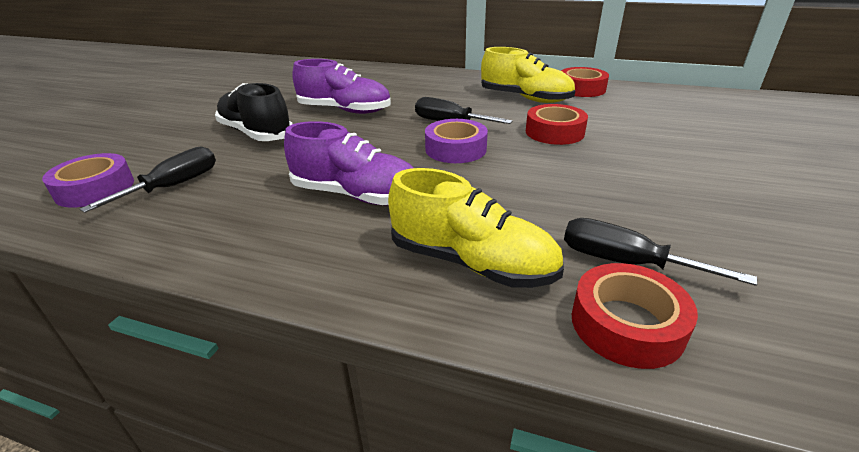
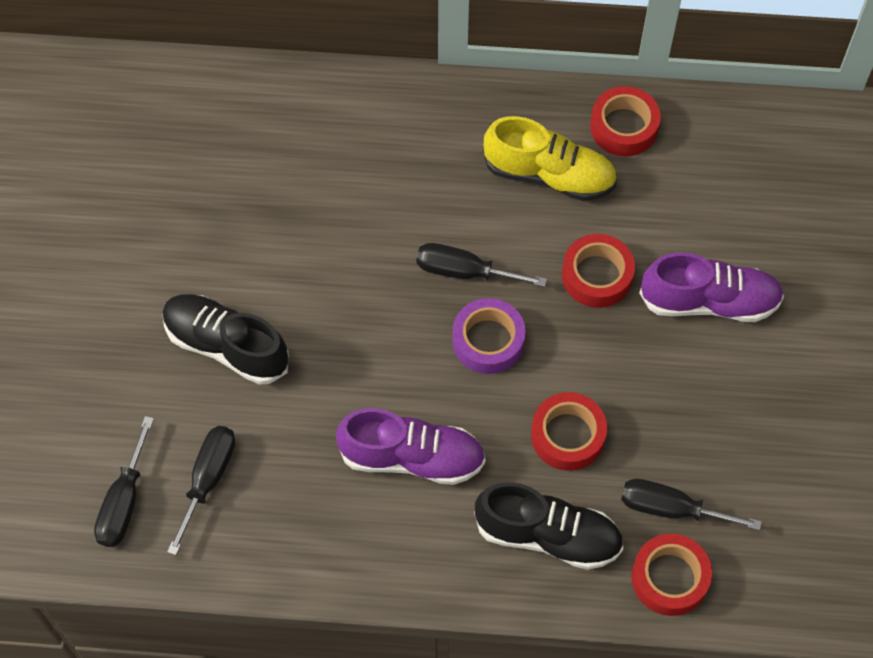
camera: 15 degrees left, 30 degrees up
(95, 189) = (124, 501): purple tape -> black screwdriver
(345, 110) = (311, 257): purple shoe -> purple shoe (709, 301)
(471, 262) = (548, 535): yellow shoe -> black shoe
(512, 200) = (568, 435): none -> red tape

